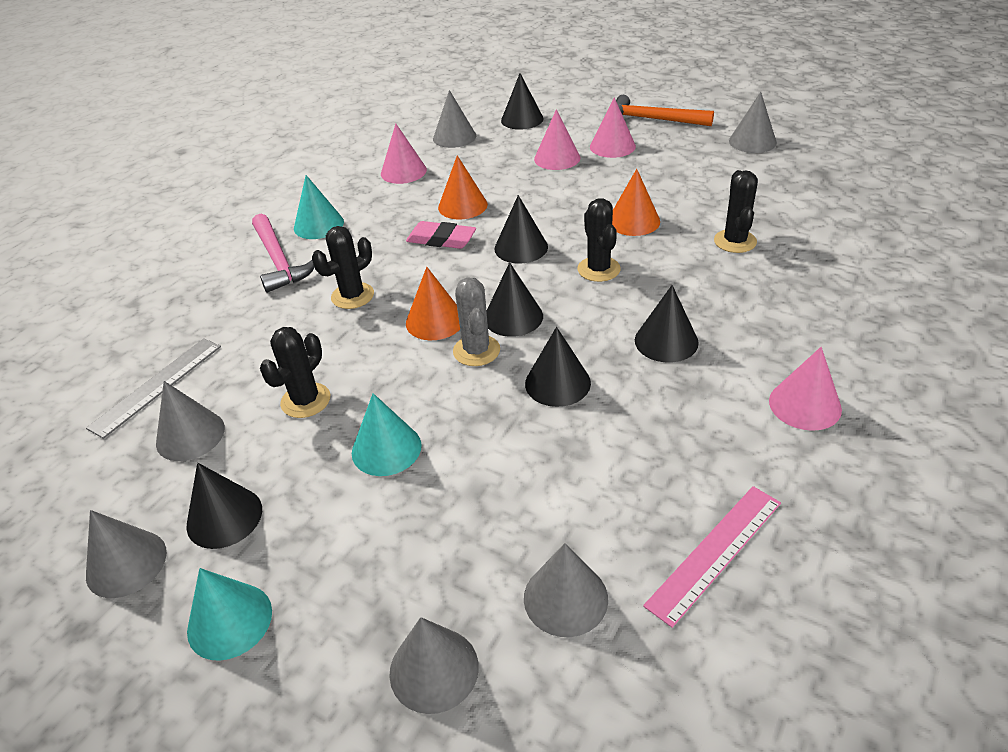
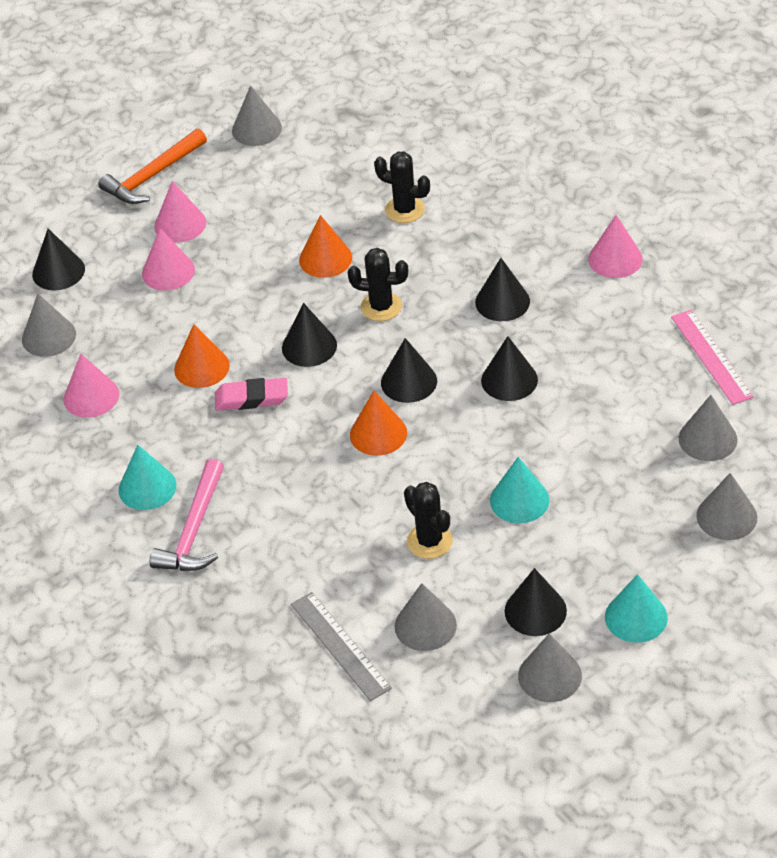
camera: 65 degrees left, 5 degrees up
(279, 261) = (194, 530): pink hammer -> pink hammer turned 105 degrees clockwise
(352, 296) = (298, 483): black cactus -> none
(441, 239) = (251, 398): pink eraser -> pink eraser turned 45 degrees clockwise
(476, 351) = (438, 417): grey cactus -> none

